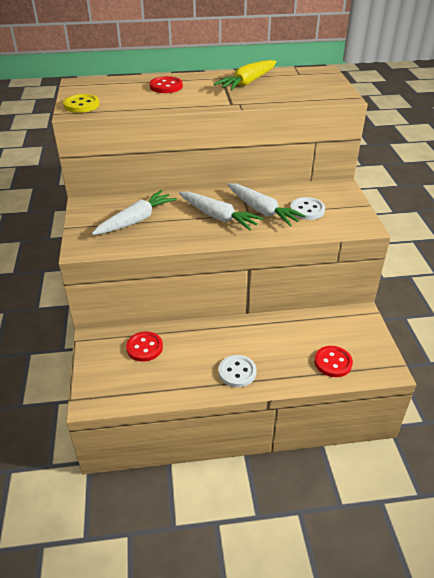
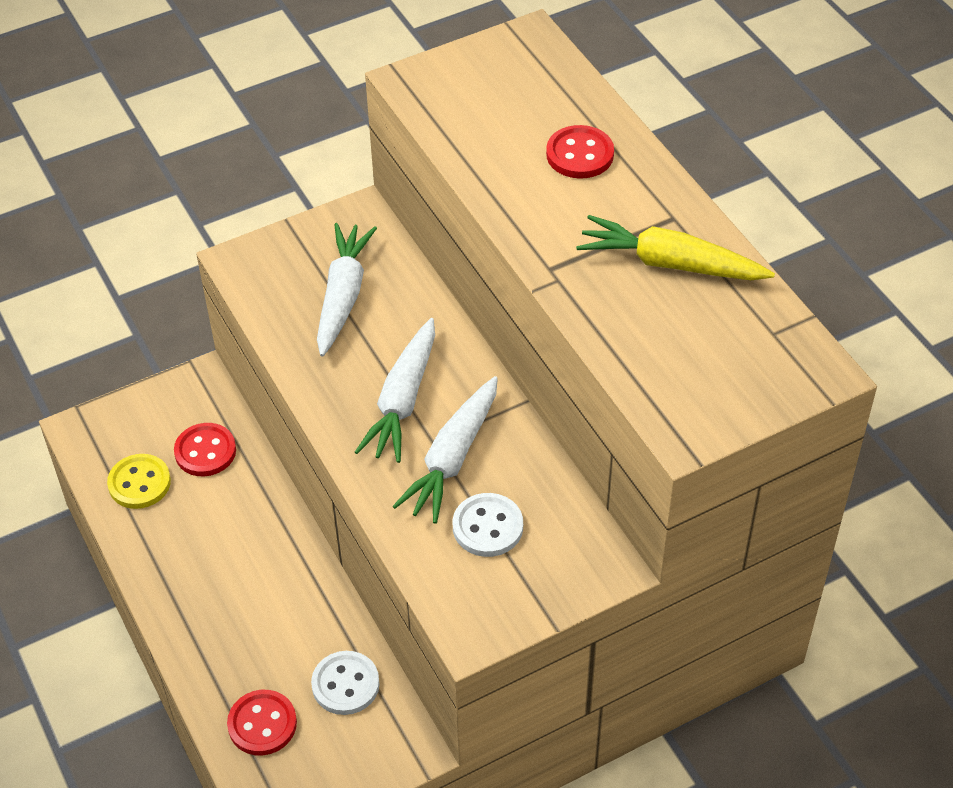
camera: 70 degrees right, 10 degrees up
(81, 105) = (438, 81): yellow button -> yellow button (139, 483)
(136, 220) = (343, 296): white carrot -> white carrot turned 105 degrees counterclockwise
(237, 372) = (194, 590): white button -> white button (345, 684)

